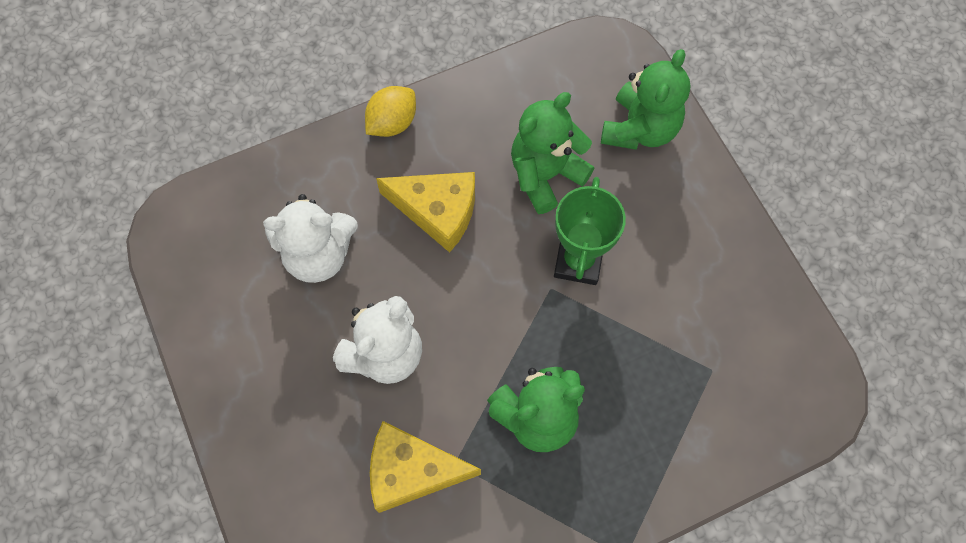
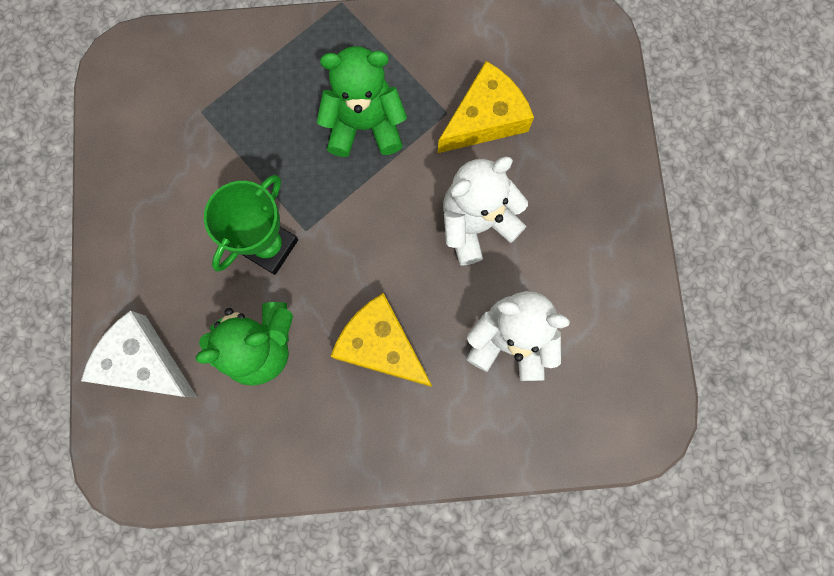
camera: 160 degrees left, 10 degrees up
(392, 123) = (392, 464): yellow lemon -> none
(411, 471) = (485, 118): yellow cheese -> yellow cheese turned 60 degrees counterclockwise
(640, 129) = (144, 362): green teddy bear -> white cheese

